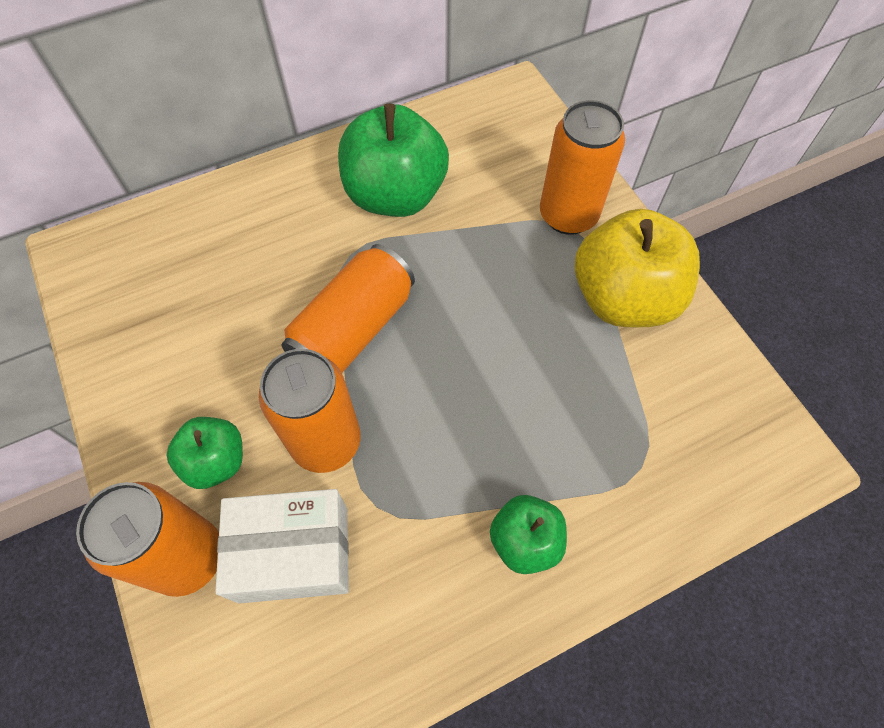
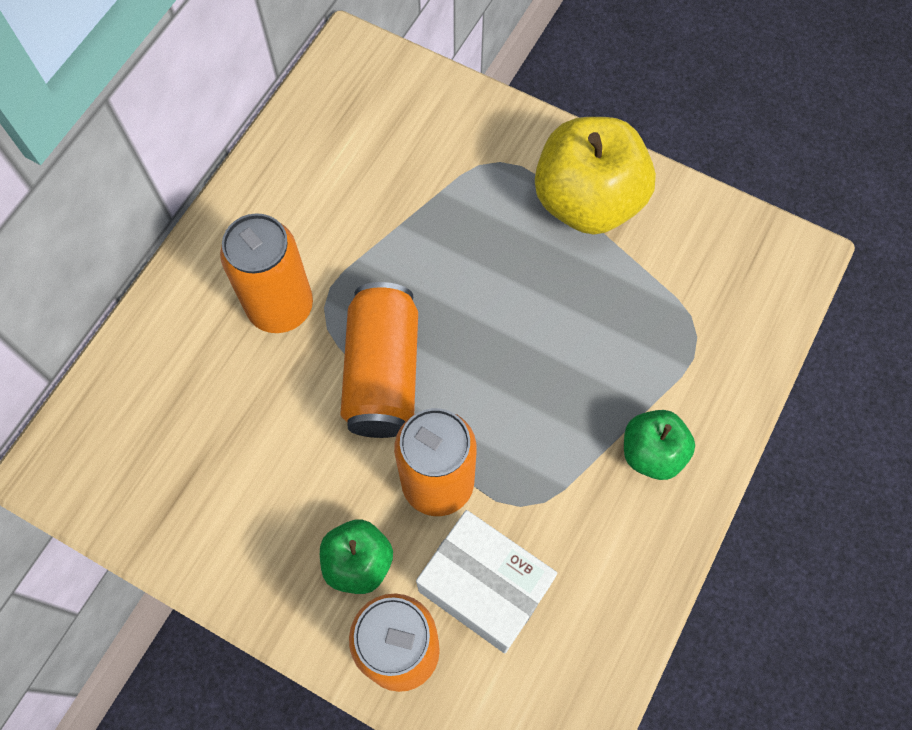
camera: 35 degrees left, 5 degrees up
(294, 554) = (484, 587): white box -> white box turned 75 degrees clockwise
(395, 195) = (320, 224): green apple -> none
(568, 215) = (489, 151): orange can -> orange can (280, 307)

